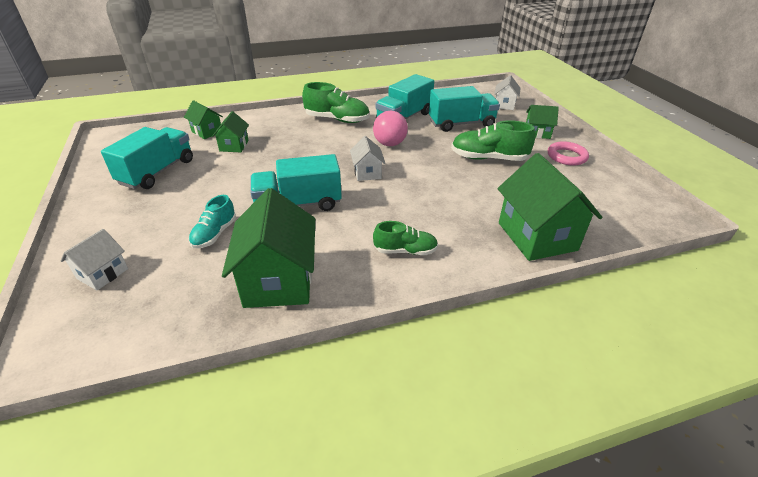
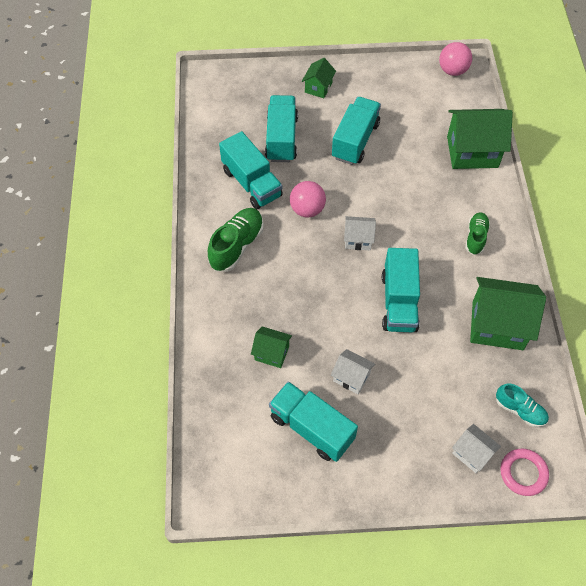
camera: 75 degrees left, 20 degrees up
(207, 132) = (227, 382): green house -> none
(214, 234) = (432, 370): turquoise shoe -> turquoise shoe (520, 410)
(488, 158) = (355, 141): green shoe -> turquoise truck
(504, 105) = (249, 88): white house -> white house (351, 377)
(566, 156) = (366, 85): pink ring -> pink ring (523, 473)
(652, 209) = (452, 71): none -> pink ball

